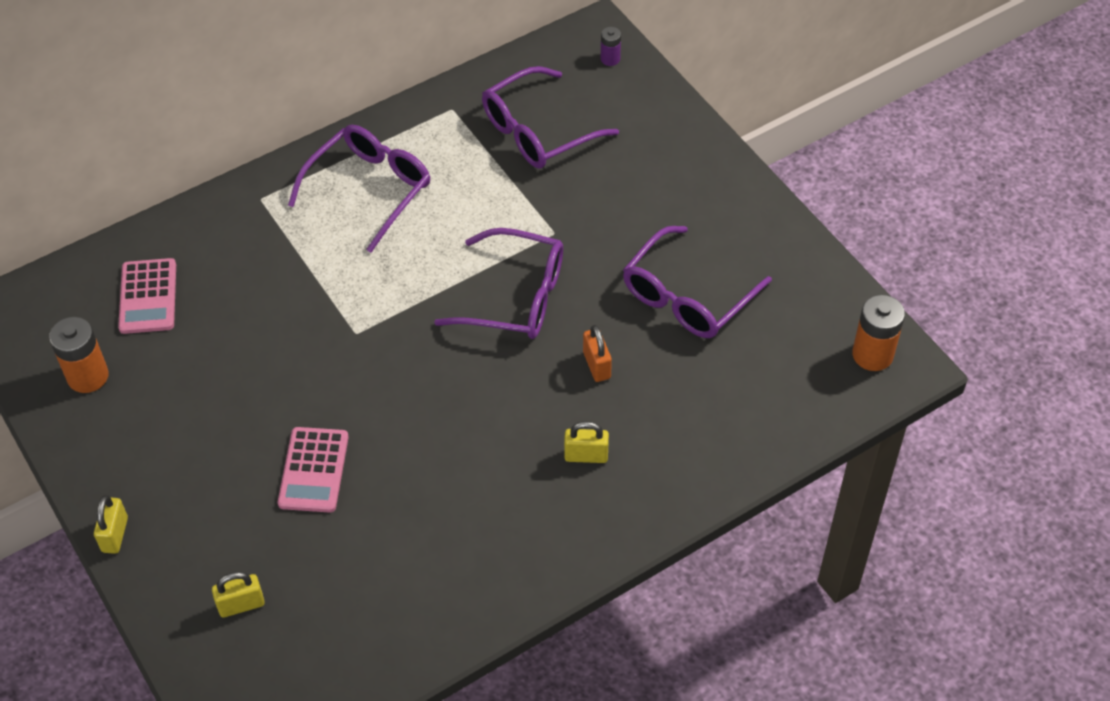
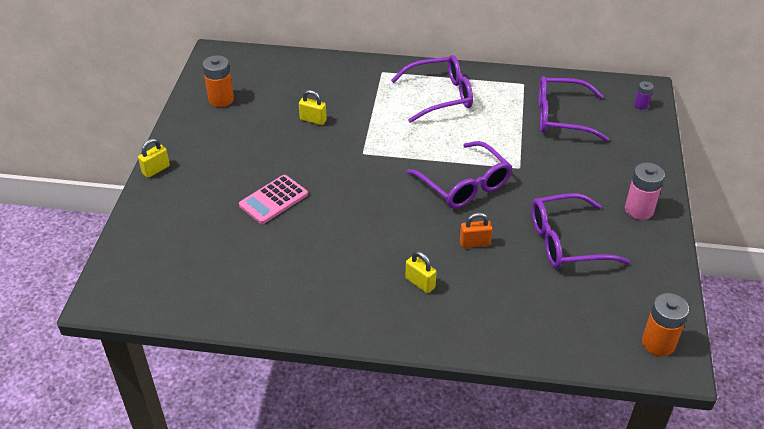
camera: 40 degrees right, 10 degrees down
(148, 297) = (284, 83): pink calculator -> none
(241, 605) = (173, 236): yellow padlock -> yellow padlock (313, 120)
(597, 365) = (474, 243): orange padlock -> orange padlock turned 60 degrees clockwise
(725, 205) = (639, 210): none -> pink battery

